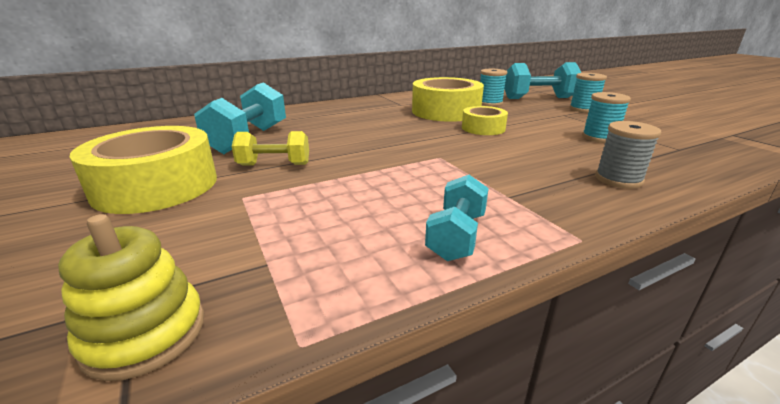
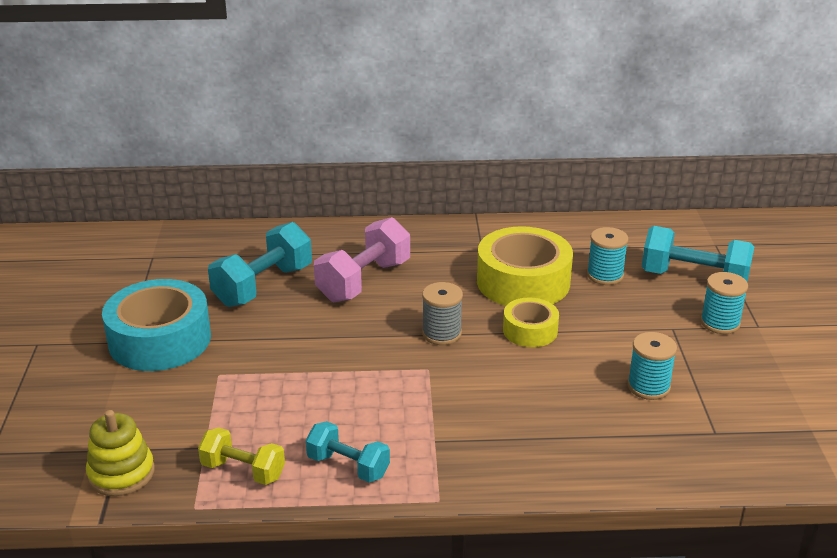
camera: 25 degrees right, 5 degrees up
(156, 186) = (160, 340): yellow tape -> turquoise tape
(274, 165) = (265, 337): yellow dumbbell -> yellow dumbbell (243, 471)
(333, 126) = (363, 281): none -> pink dumbbell
(456, 236) = (348, 466): turquoise dumbbell -> turquoise dumbbell turned 75 degrees clockwise
(618, 179) = (567, 453): grey spool -> grey spool (441, 334)

